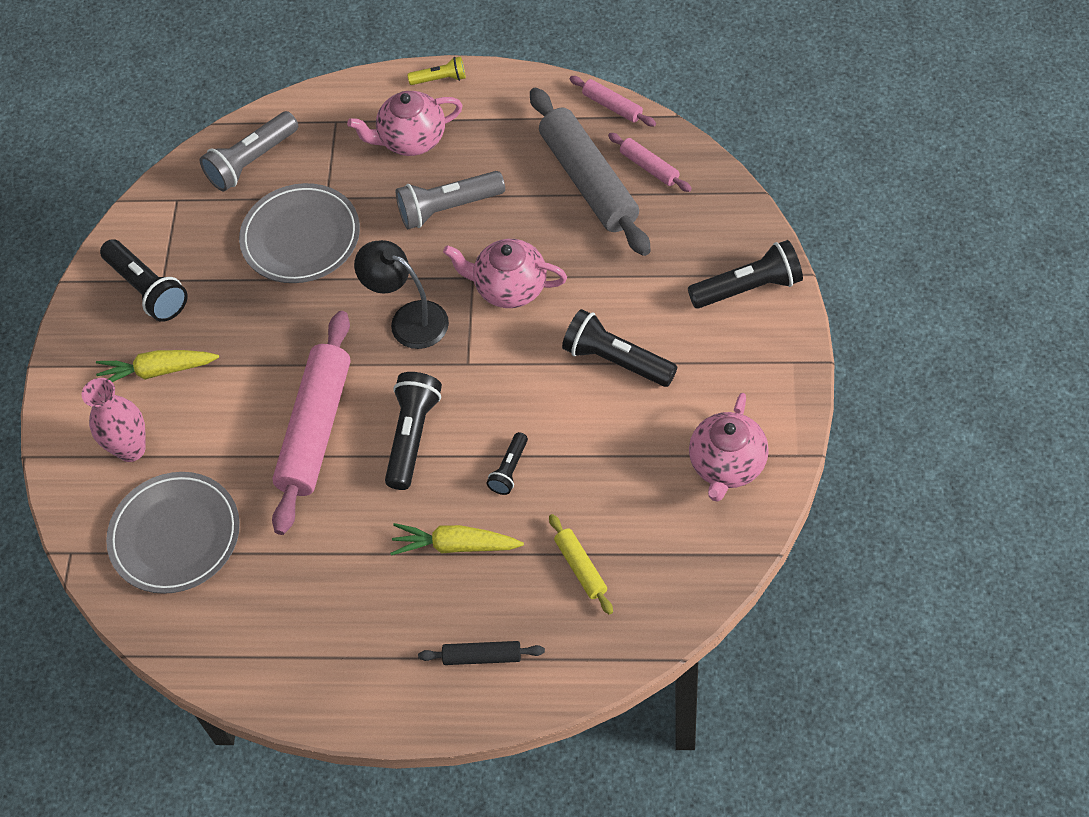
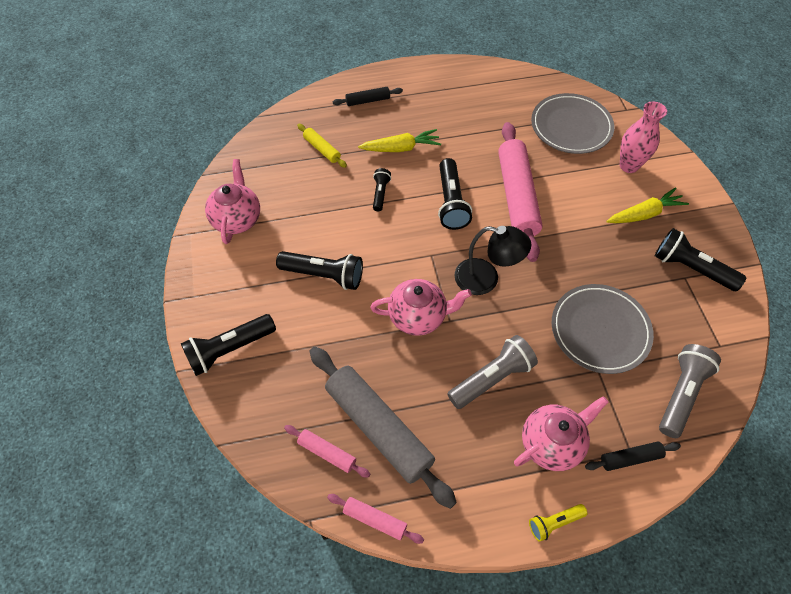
camera: 160 degrees right, 0 degrees up
(339, 116) = (630, 458): none -> black rolling pin

